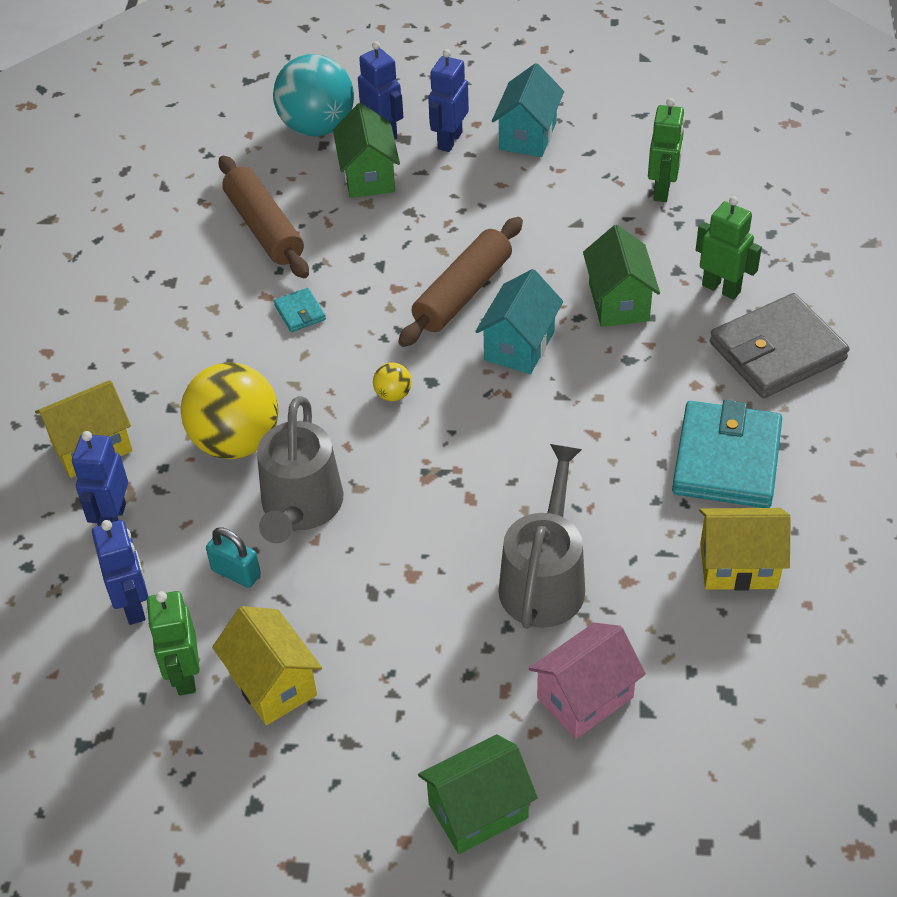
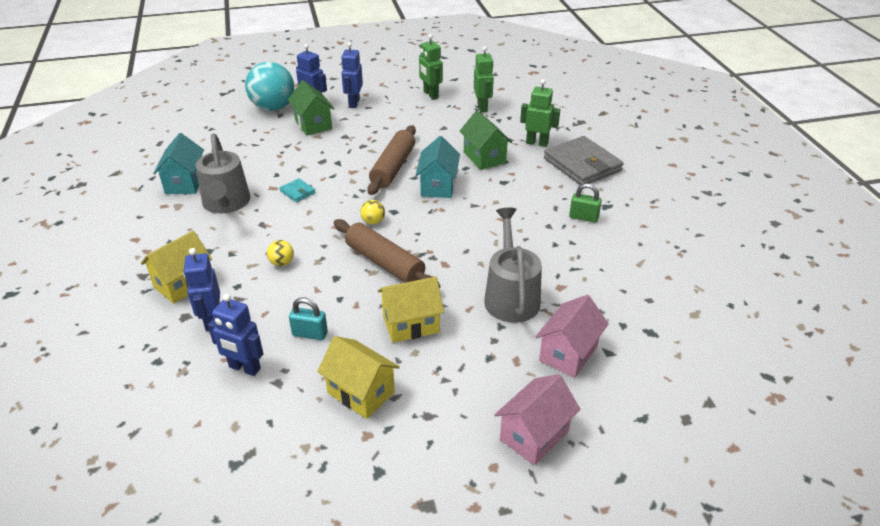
camera: 20 degrees left, 10 degrees down
(134, 606) = (244, 368): blue robot -> blue robot turned 150 degrees clockwise
(184, 676) = (296, 402): green robot -> green robot (430, 94)
(236, 441) = (282, 263): yellow ball -> yellow ball, size x0.42
(264, 228) = (259, 156): brown rolling pin -> brown rolling pin (385, 263)
(300, 507) = (339, 289): grey watering can -> grey watering can (226, 203)
(478, 811) = (534, 435): green house -> pink house
(527, 136) = (397, 95): turquoise house -> turquoise house (185, 183)
(727, 459) = (583, 217): turquoise wallet -> green padlock
(738, 566) = (619, 266): yellow house -> yellow house (411, 324)
(777, 351) = (582, 165): grey wallet -> grey wallet turned 75 degrees counterclockwise

